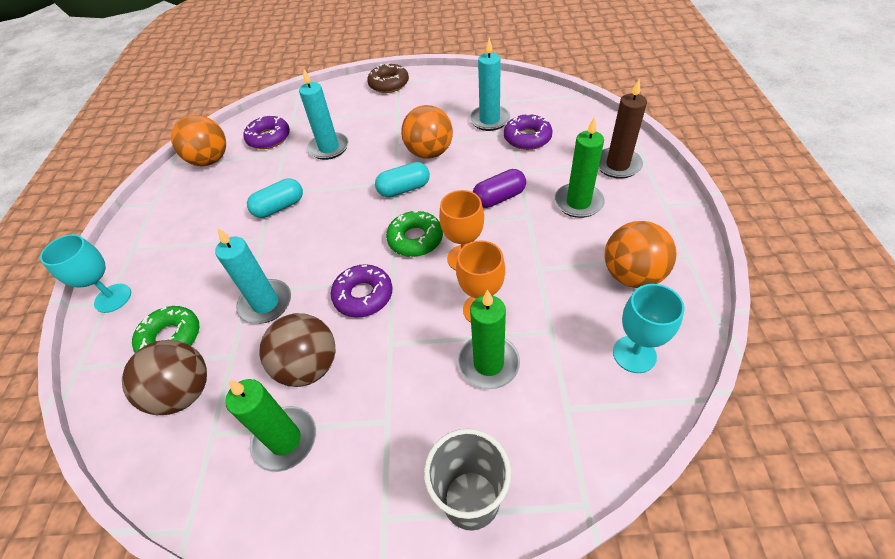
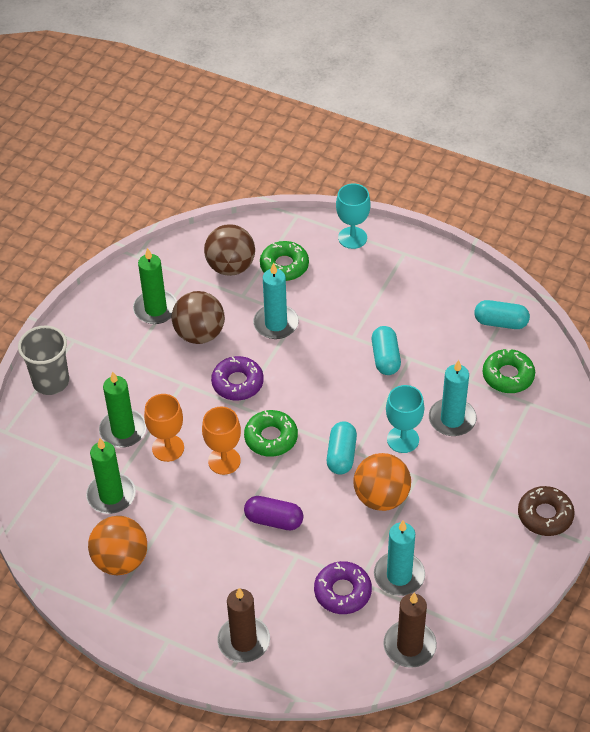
camera: 115 degrees right, 0 degrees up
(210, 160) = (500, 322): orange ball -> turquoise capsule
(269, 138) = (508, 376): purple donut -> green donut
(499, 198) = (274, 520): purple capsule -> purple capsule turned 75 degrees counterclockwise
(537, 97) = (409, 646): none -> brown candle
(578, 202) = (221, 576): green candle -> green candle (111, 495)
(634, 354) = (63, 515): turquoise goblet -> turquoise goblet (403, 439)

